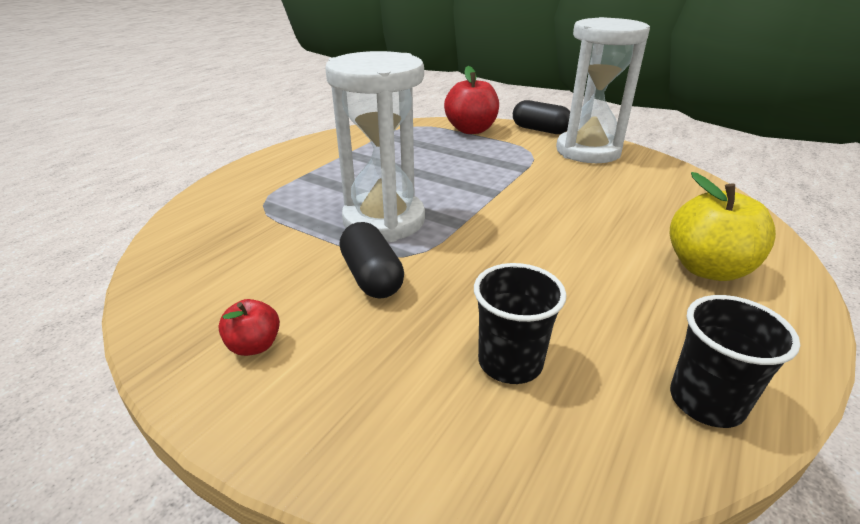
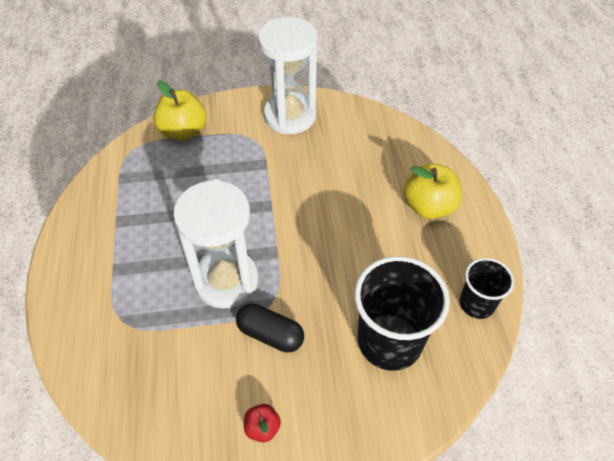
camera: 40 degrees left, 20 degrees up
(471, 130) = (183, 131): red apple -> yellow apple
(510, 362) = (389, 341): black cup -> black cup, size x1.77
(540, 130) = (235, 103): black capsule -> none

